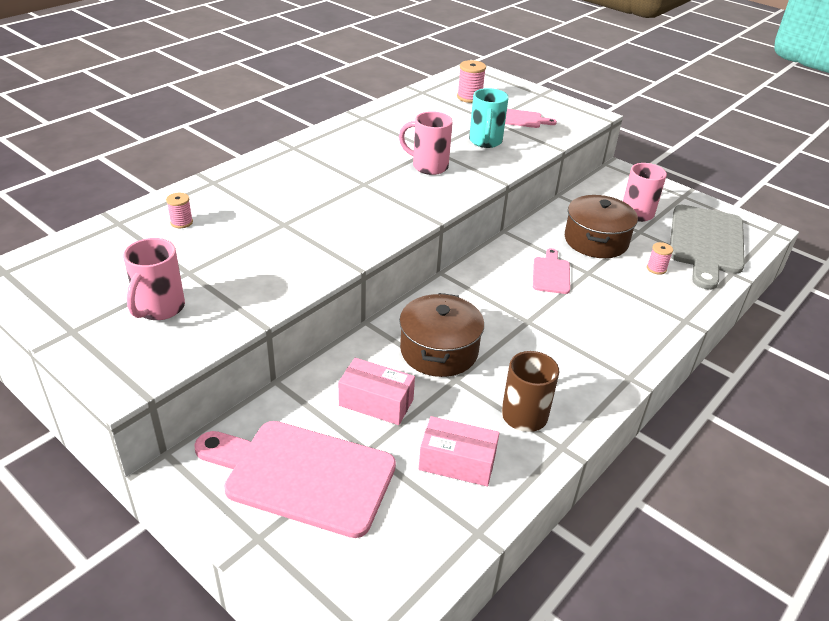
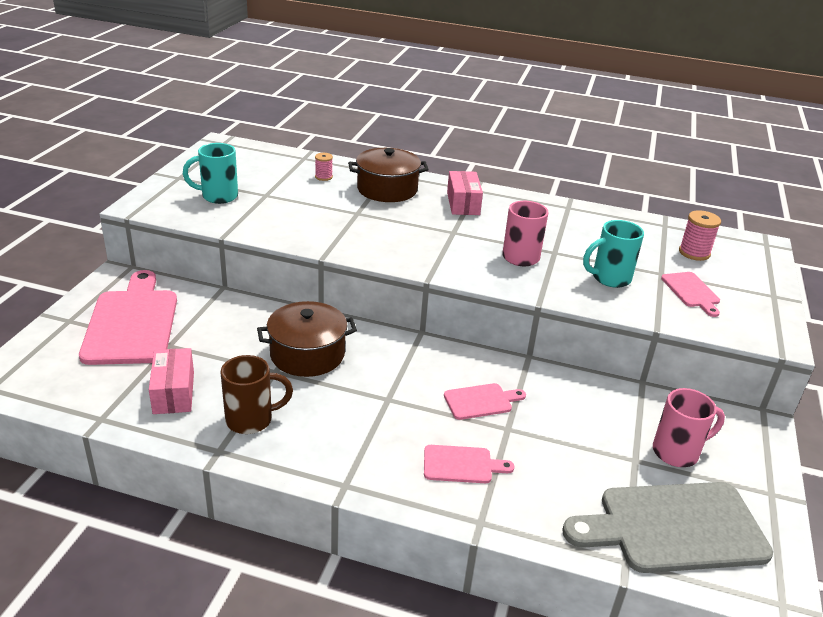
camera: 65 degrees right, 5 degrees down
(159, 309) = (218, 196): pink mug -> turquoise mug
(376, 402) = (224, 337): pink box -> pink box (463, 203)
(596, 240) = (577, 425): brown pot -> brown pot (387, 189)
(623, 309) = (461, 465): none -> pink cutting board
(656, 268) = (567, 484): pink spool -> none

